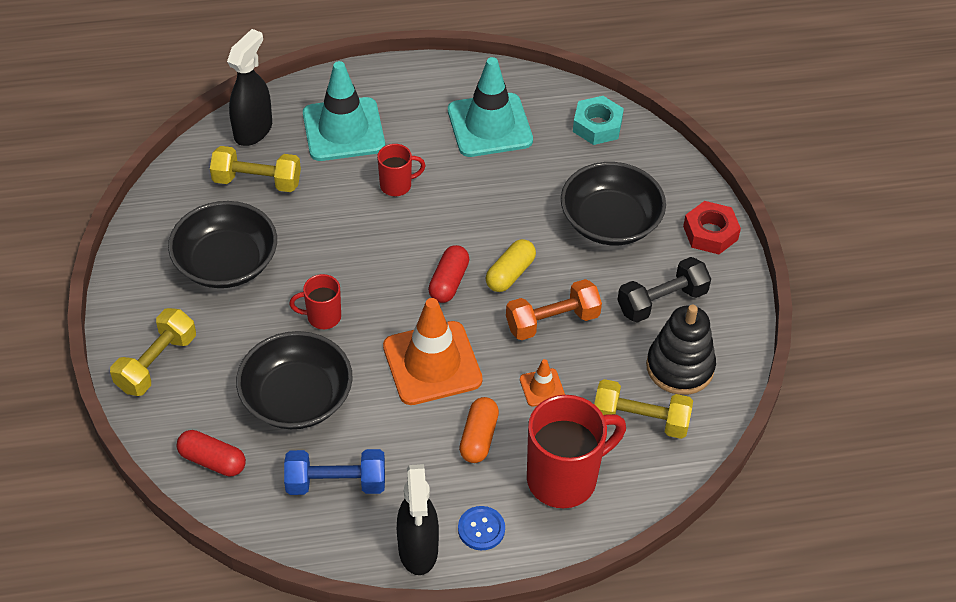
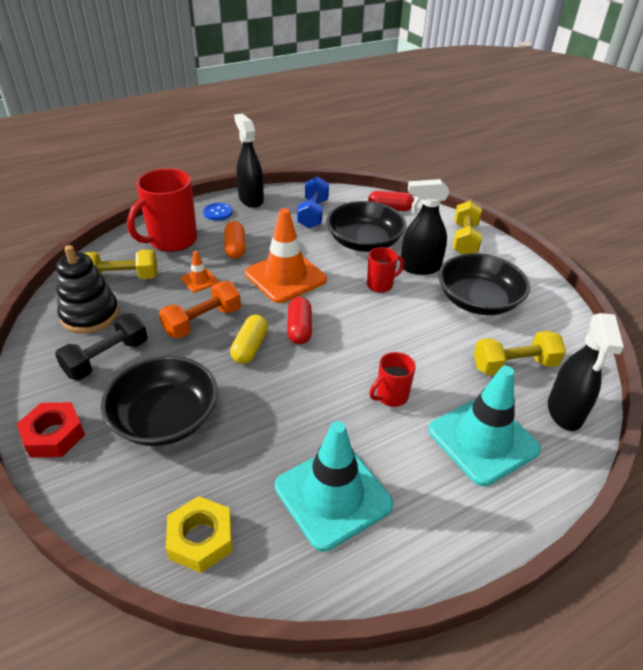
camera: 160 degrees right, 10 degrees down
(255, 331) = (419, 267): none -> black spray bottle
(336, 483) = (313, 214): blue dumbbell -> blue dumbbell turned 60 degrees counterclockwise
(597, 126) = (201, 539): turquoise nut -> yellow nut

